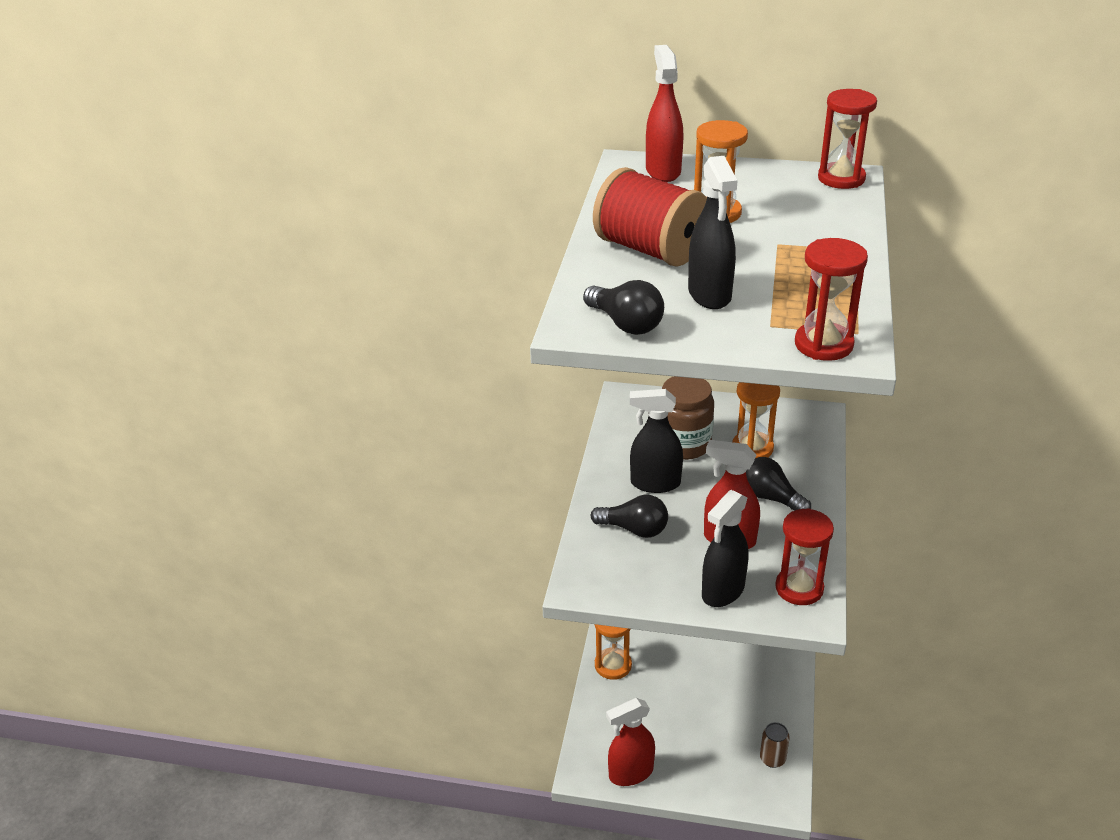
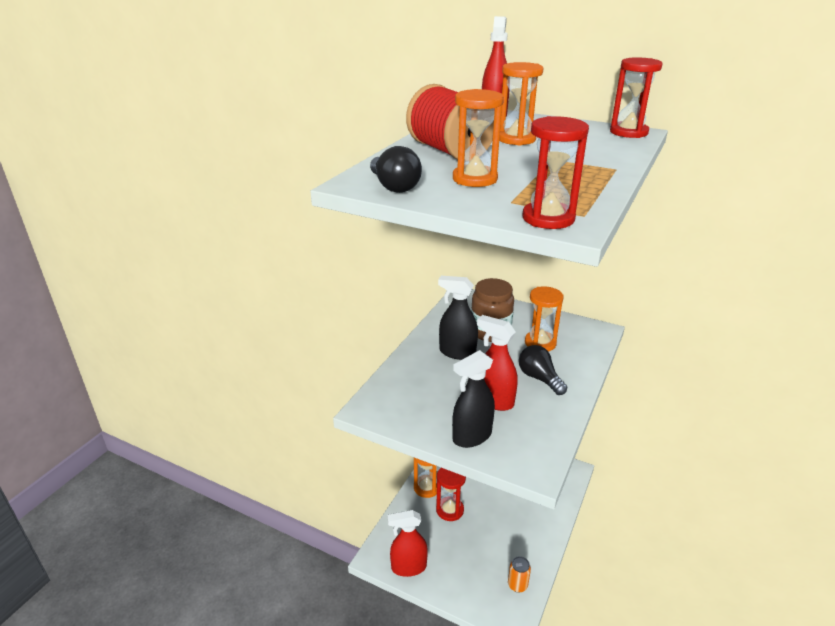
camera: 15 degrees right, 5 degrees down
(634, 529) = (426, 379): black light bulb -> none
(709, 295) = (474, 179): black spray bottle -> orange hourglass
(772, 759) = (517, 585): brown can -> orange can
(799, 588) = (534, 447): red hourglass -> red hourglass (449, 510)

